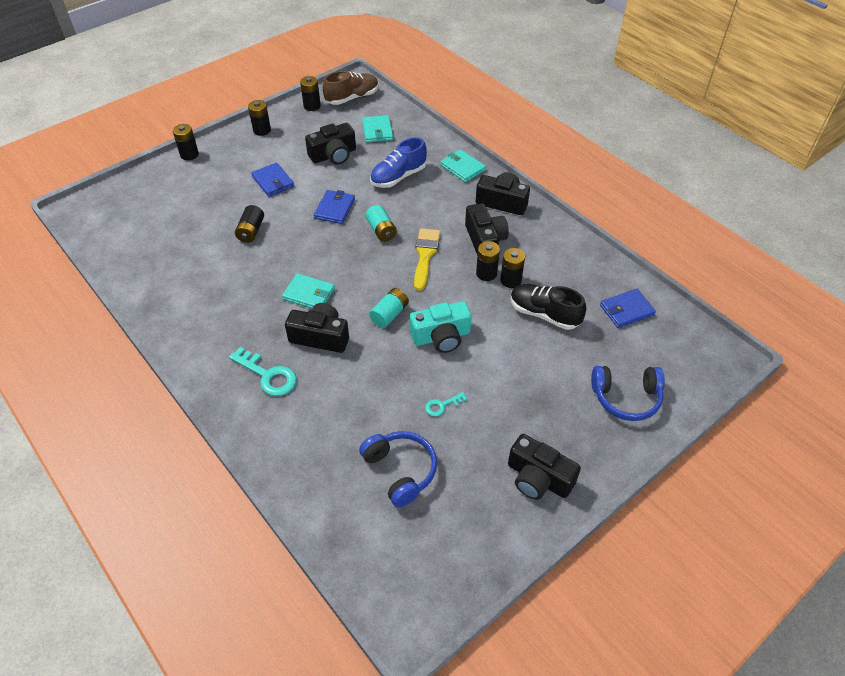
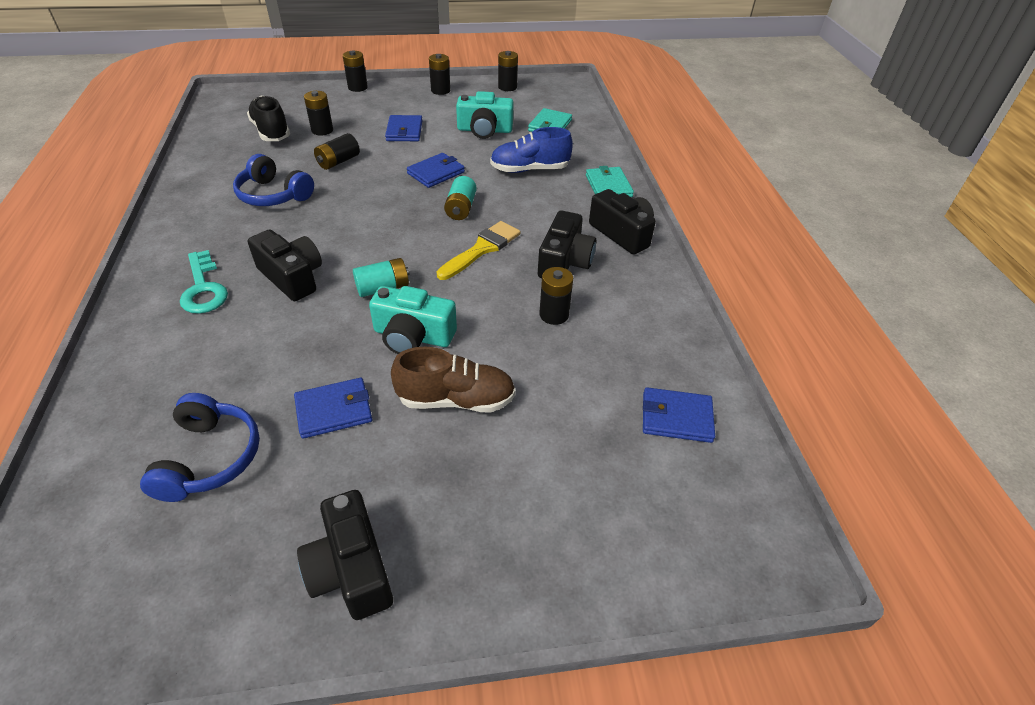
camera: 30 degrees right, 5 degrees down
(309, 294) = (327, 234): turquoise wallet -> none
(333, 155) = (484, 130): black camera -> turquoise camera
(352, 98) = (553, 93): brown shoe -> brown shoe (456, 400)
(442, 405) = (334, 410): turquoise key -> blue wallet
(486, 273) = (532, 295): black battery -> black battery (322, 130)
(544, 314) = (559, 370): black shoe -> black shoe (271, 132)
(626, 398) = (574, 531): blue headphones -> blue headphones (273, 195)

